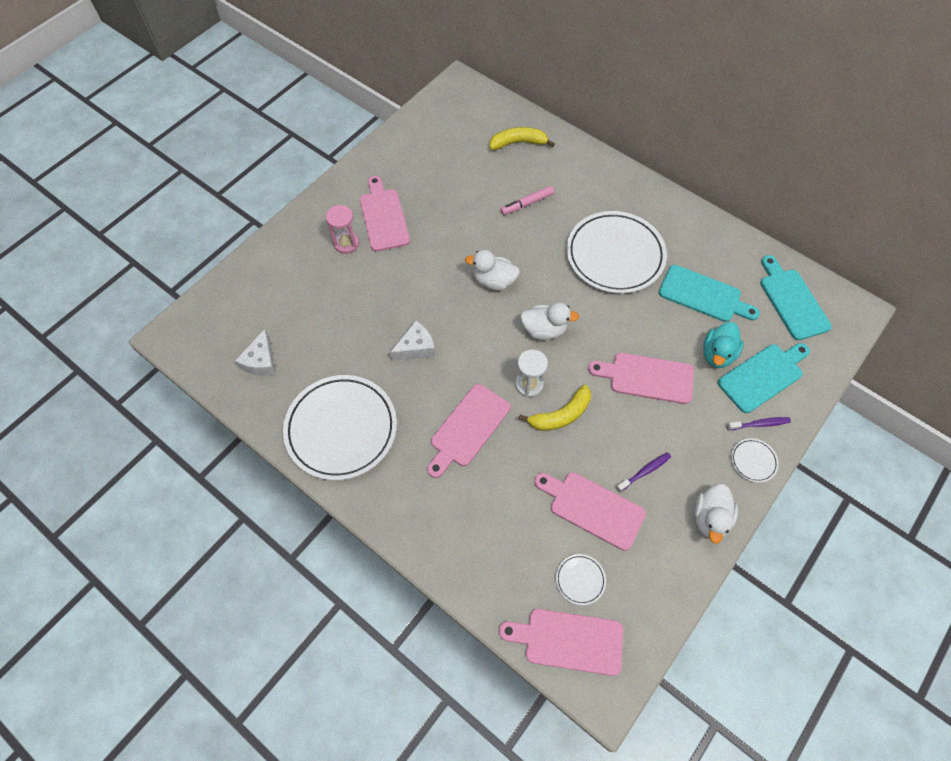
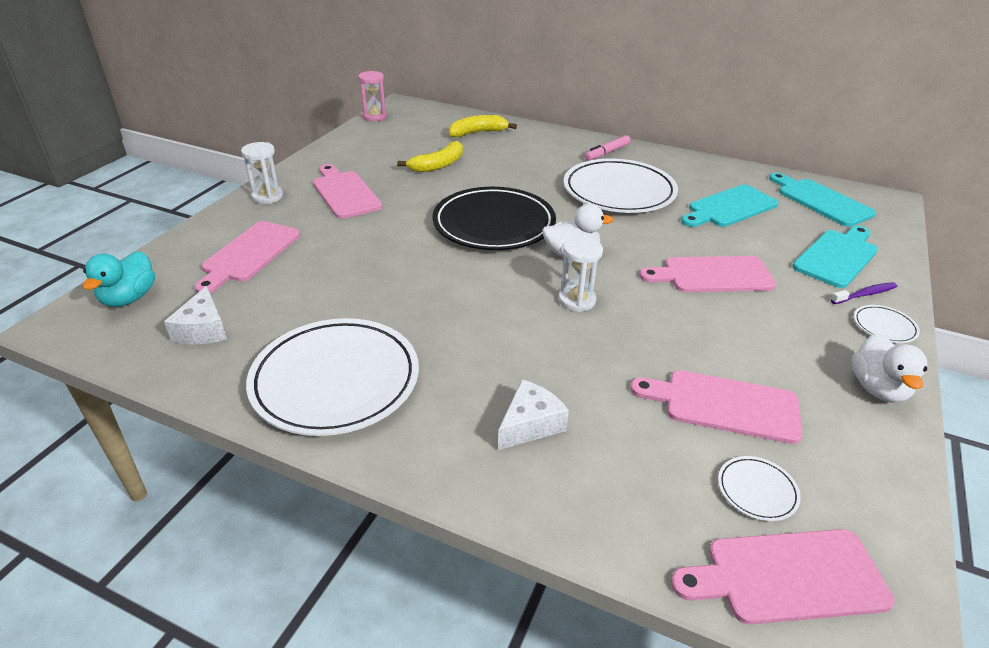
camera: 15 degrees left, 25 degrees down
(321, 211) = (267, 197): none -> white hourglass
(346, 243) = (304, 216): pink hourglass -> pink hourglass (374, 117)
(416, 348) = (418, 288): white cheese -> white cheese (530, 425)
(468, 428) = (516, 352): pink cutting board -> pink cutting board (249, 254)
(494, 281) = (494, 224): white duck -> black plate
(527, 204) = (505, 168): pink marker -> pink marker (607, 153)
(561, 415) = (630, 321): yellow banana -> yellow banana (438, 165)
(644, 471) = (766, 357): purple toothbrush -> none
(703, 295) = (729, 207): turquoise cutting board -> turquoise cutting board turned 135 degrees clockwise
(717, 354) = (776, 247): turquoise duck -> turquoise duck (129, 298)

